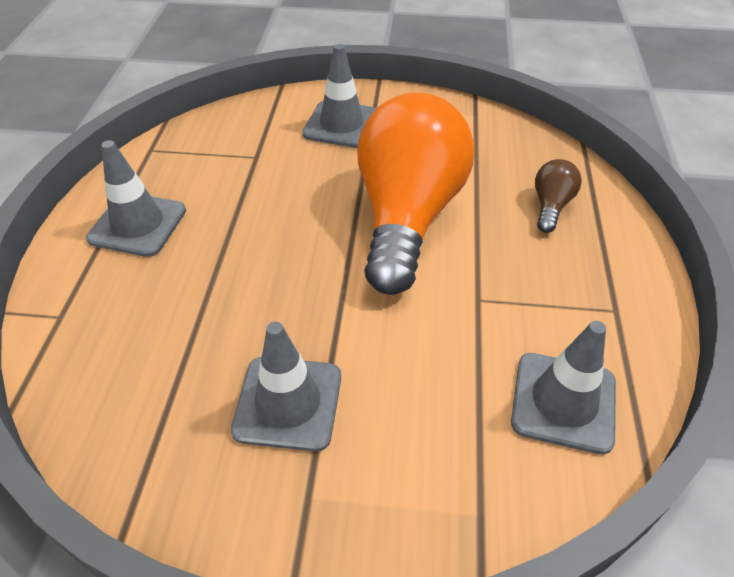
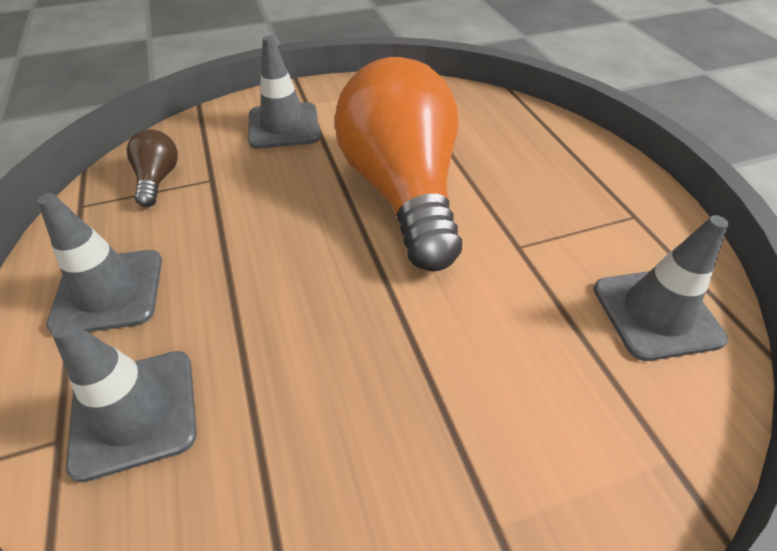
camera: 25 degrees left, 0 degrees up
(288, 403) = (406, 427): grey traffic cone -> grey traffic cone (134, 412)
(551, 206) = (520, 145): brown light bulb -> brown light bulb (158, 179)

